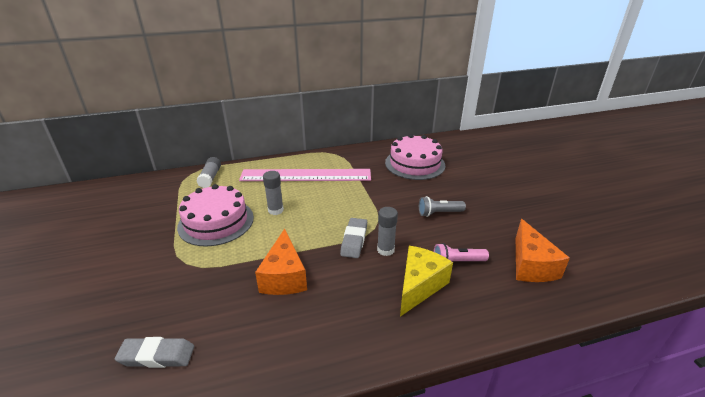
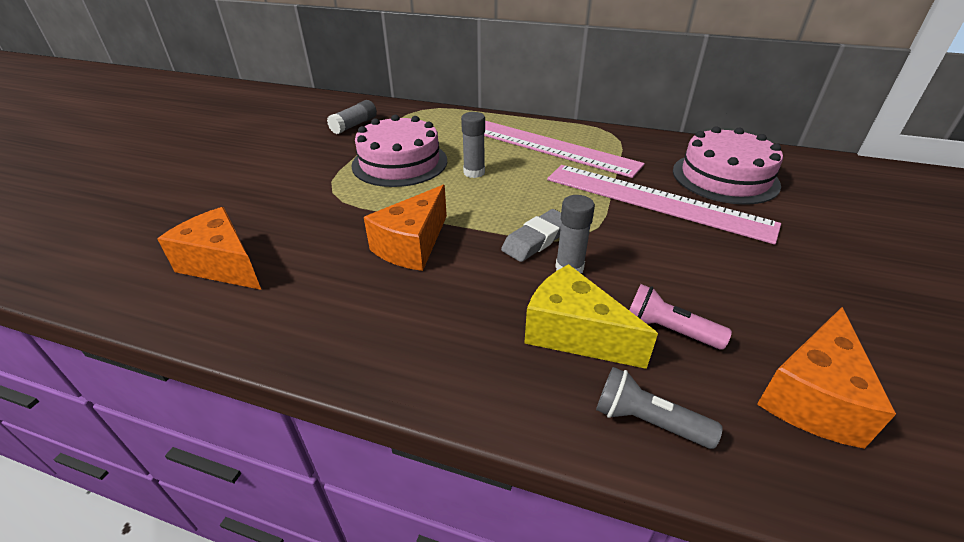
camera: 35 degrees right, 5 degrees up
(157, 356) = (222, 265): grey eraser -> orange cheese
(210, 178) = (438, 118): grey glue stick -> grey glue stick (354, 125)
(394, 191) = (655, 201): none -> pink ruler
(419, 286) = (574, 333): yellow cheese -> yellow cheese turned 120 degrees counterclockwise
(439, 213) = (702, 253): grey flashlight -> grey flashlight (647, 421)

